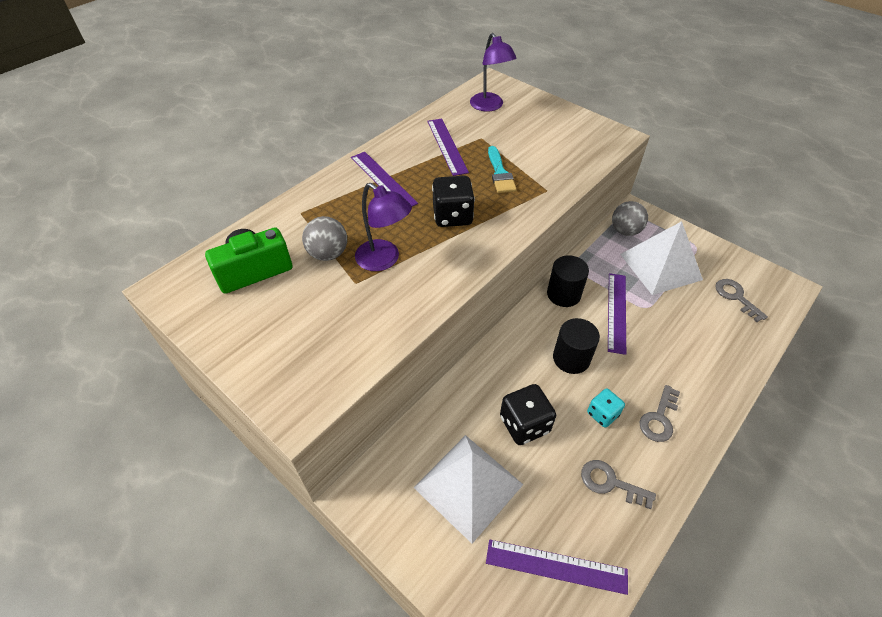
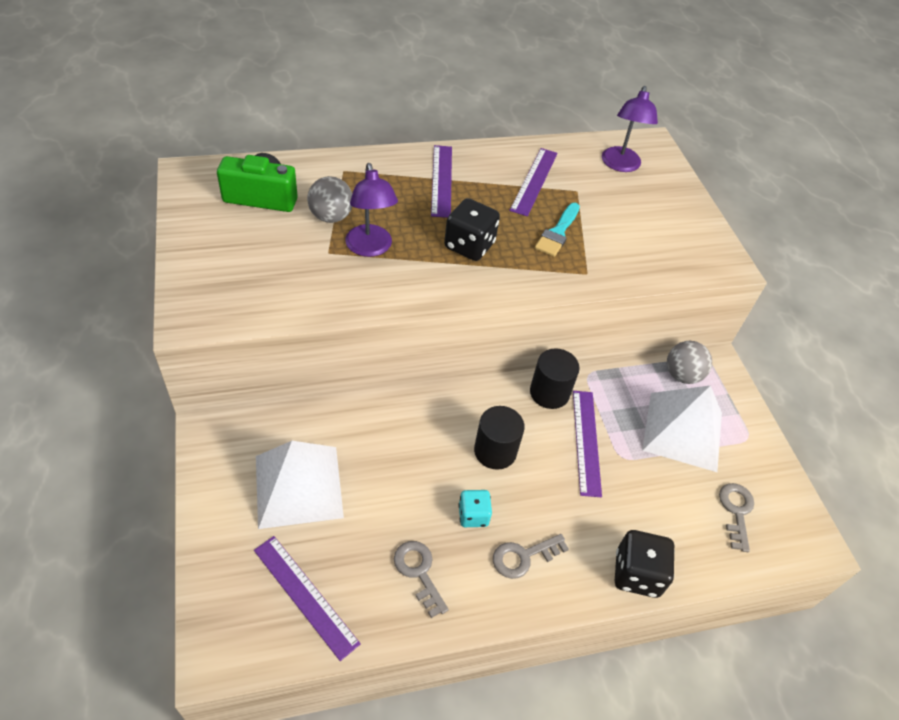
camera: 30 degrees right, 0 degrees up
(524, 424) = (394, 474): black dice -> black dice (637, 574)
(617, 312) = (586, 441): purple ruler -> purple ruler turned 45 degrees counterclockwise

